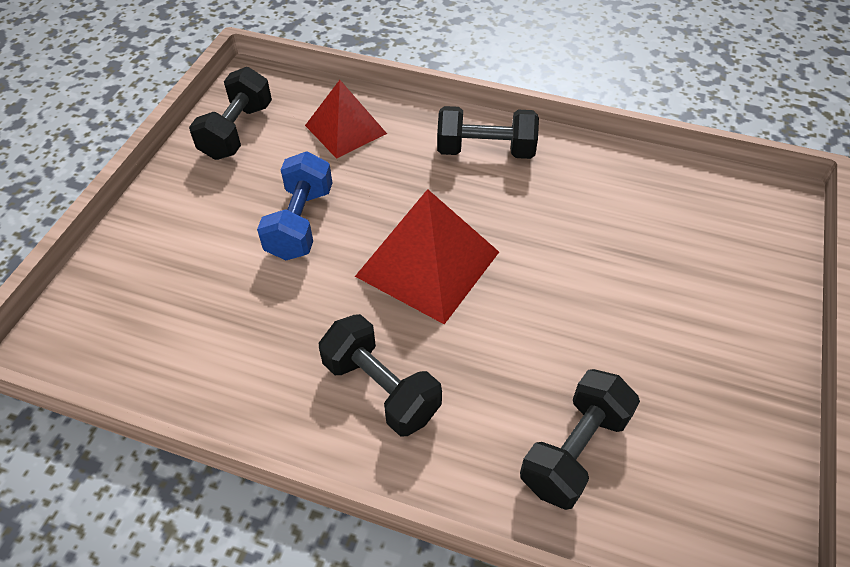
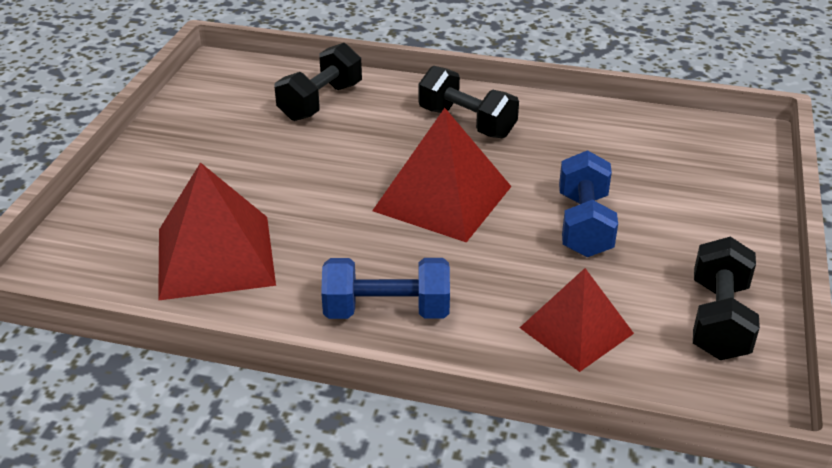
camera: 175 degrees right, 15 degrees down
(485, 150) = (387, 311): black dumbbell -> blue dumbbell
(637, 208) = (215, 256): none -> red pyramid

